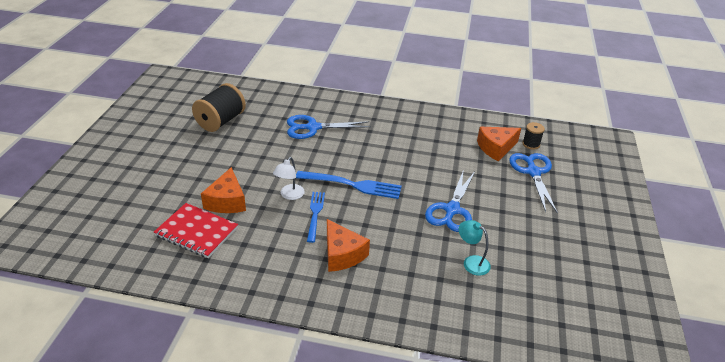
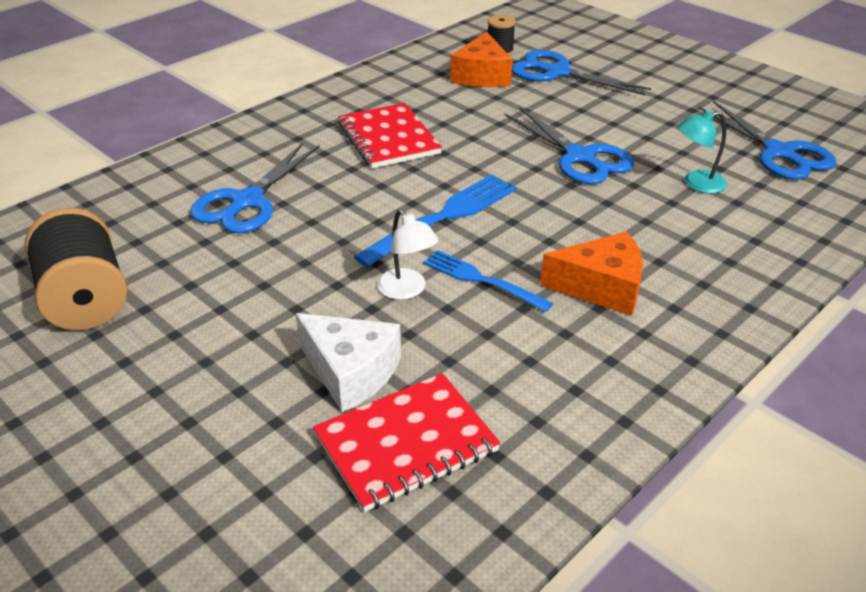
camera: 55 degrees left, 0 degrees up
(227, 201) = (351, 372): orange cheese -> white cheese
(401, 143) = (388, 138): none -> red notebook
(546, 289) = (779, 153): none -> blue scissors

